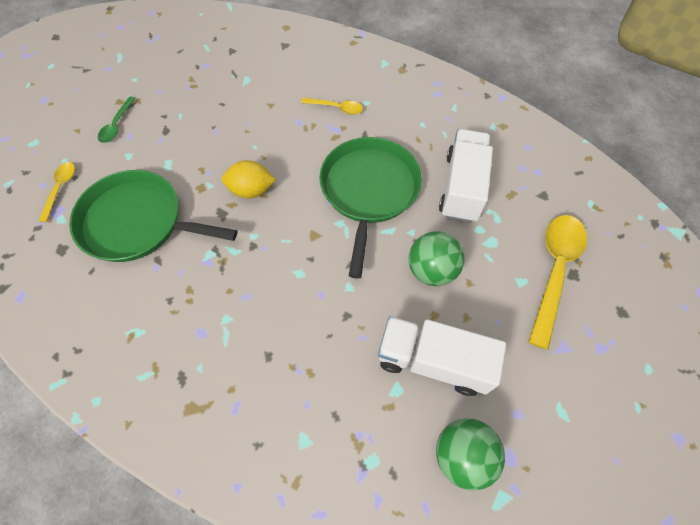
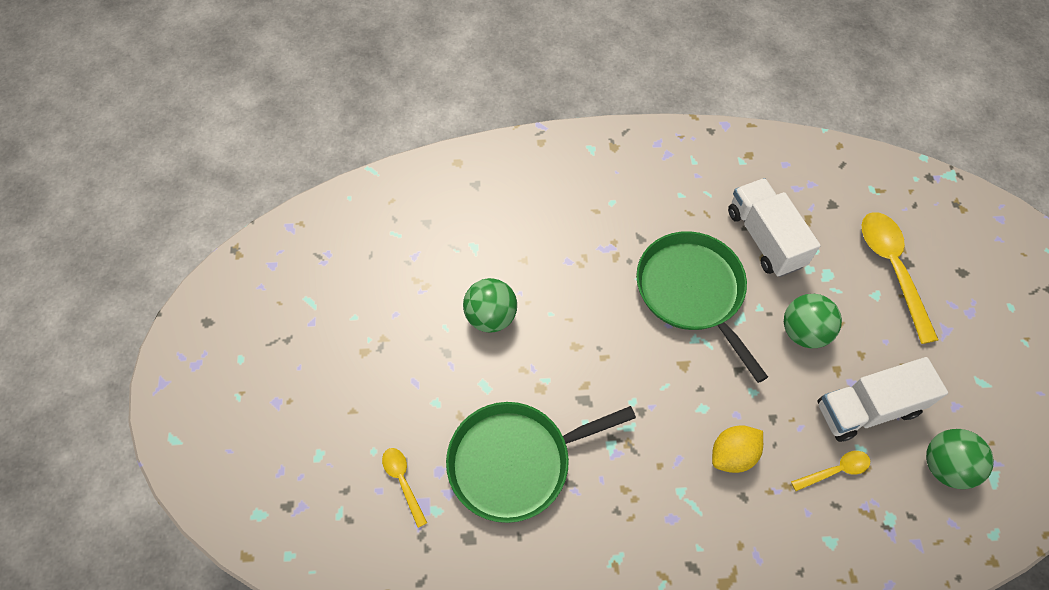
camera: 35 degrees left, 0 degrees up
(117, 125) = (390, 379): green spoon -> none
(214, 126) = (491, 316): none -> green ball
(251, 190) = (590, 359): yellow lemon -> yellow lemon (732, 454)
(336, 108) = (590, 225): yellow spoon -> yellow spoon (835, 470)

